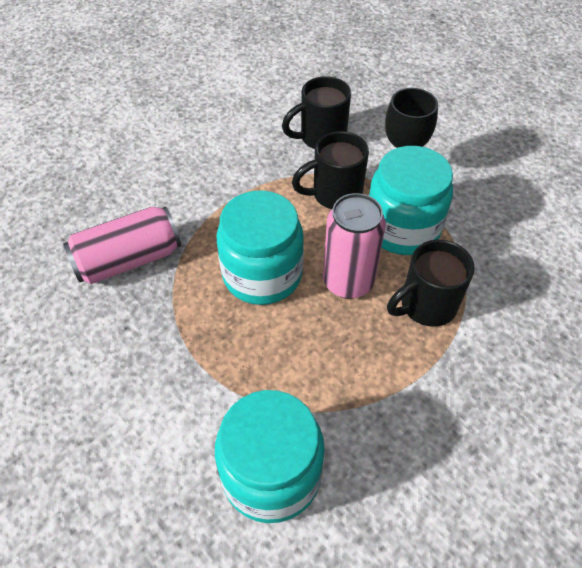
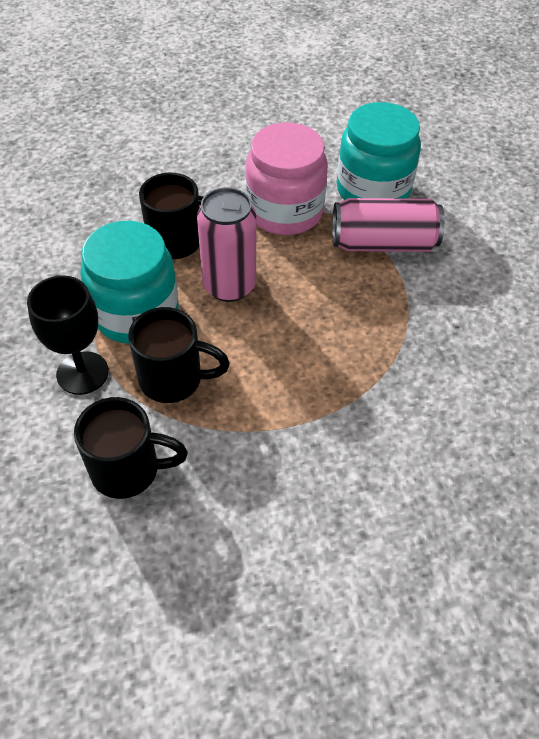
camera: 155 degrees left, 0 degrees up
(129, 260) = (440, 394): pink can -> pink can (383, 243)
(262, 274) = (306, 324): turquoise jar -> none
(352, 391) = (284, 211): none -> pink jar

